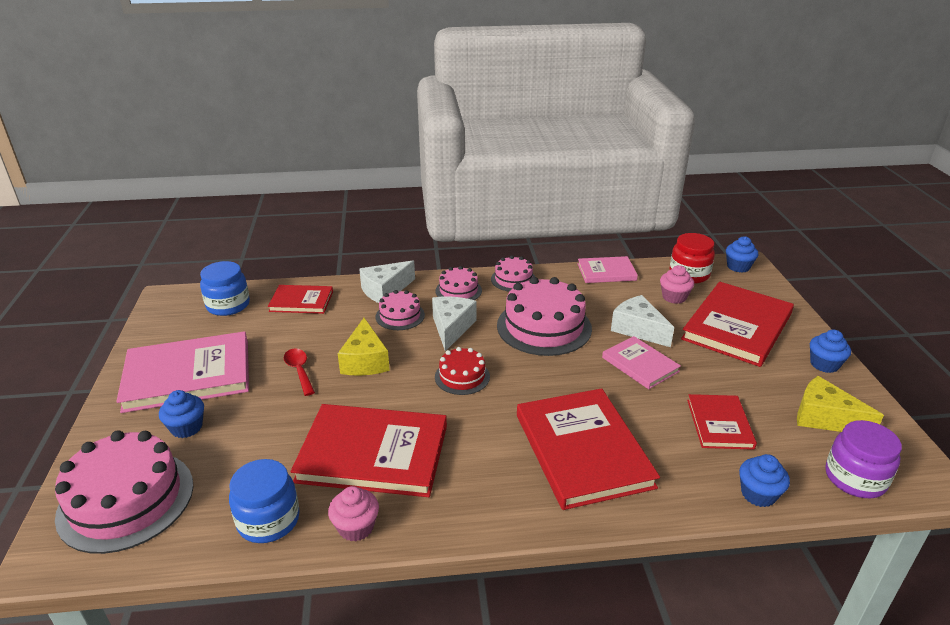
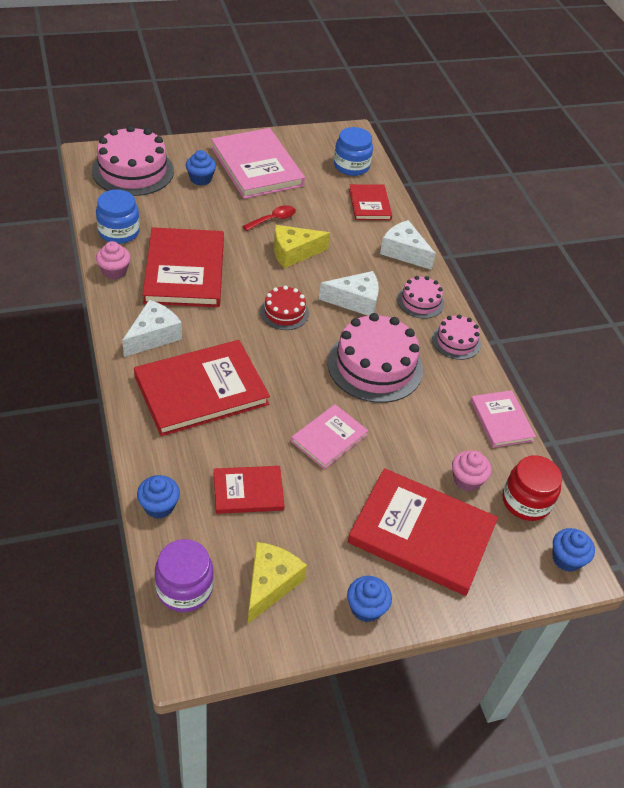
camera: 75 degrees right, 15 degrees up
(400, 316) = (365, 266): pink cake -> none
(638, 329) = (391, 441): white cheese -> white cheese (153, 336)

